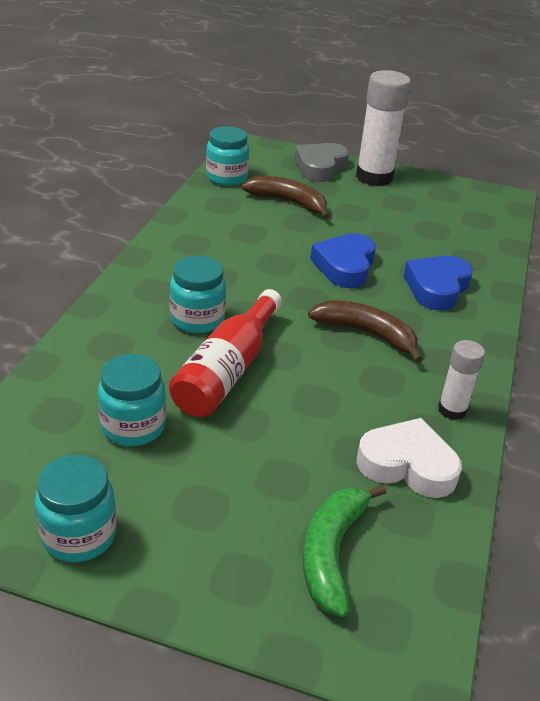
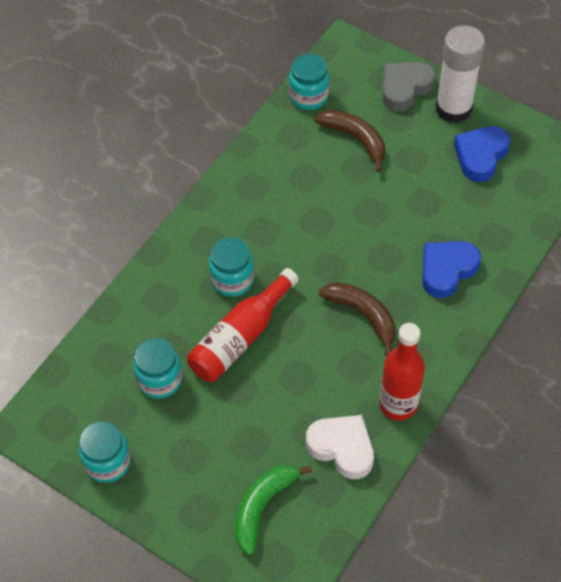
camera: 20 degrees right, 20 degrees up
(345, 266) = (376, 233): blue heart -> blue heart (480, 156)
(452, 410) = (398, 404): white glue stick -> red bottle

